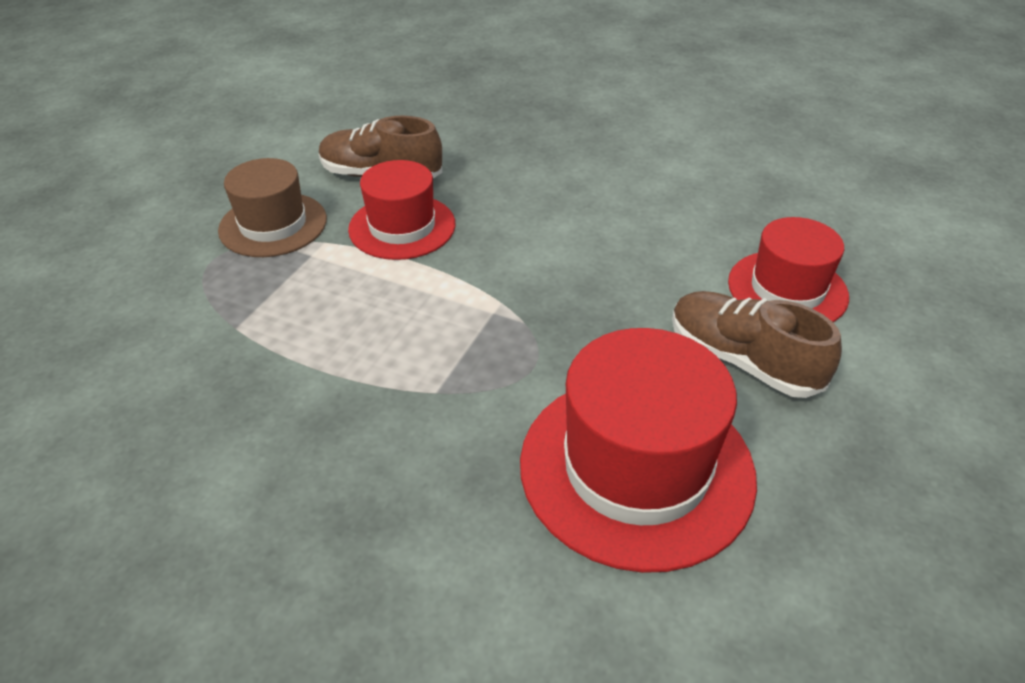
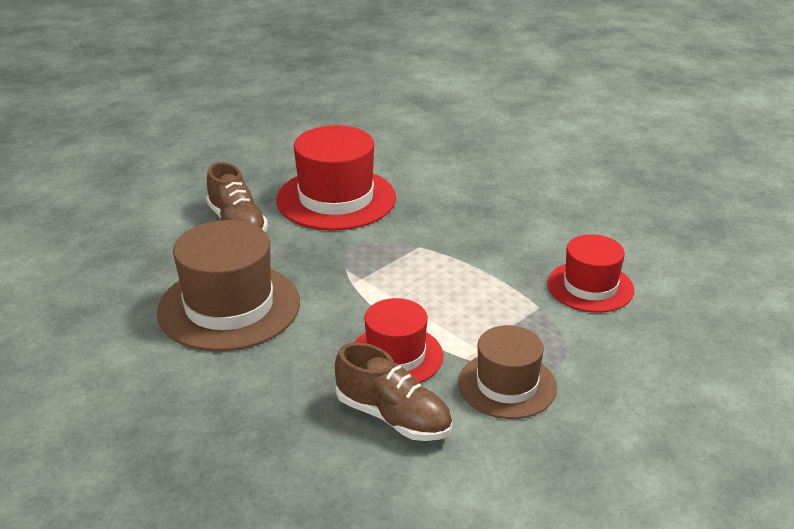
camera: 160 degrees left, 10 degrees down
(624, 236) = (229, 307): none -> brown hat
(787, 289) = (164, 250): red hat -> red hat (590, 287)

